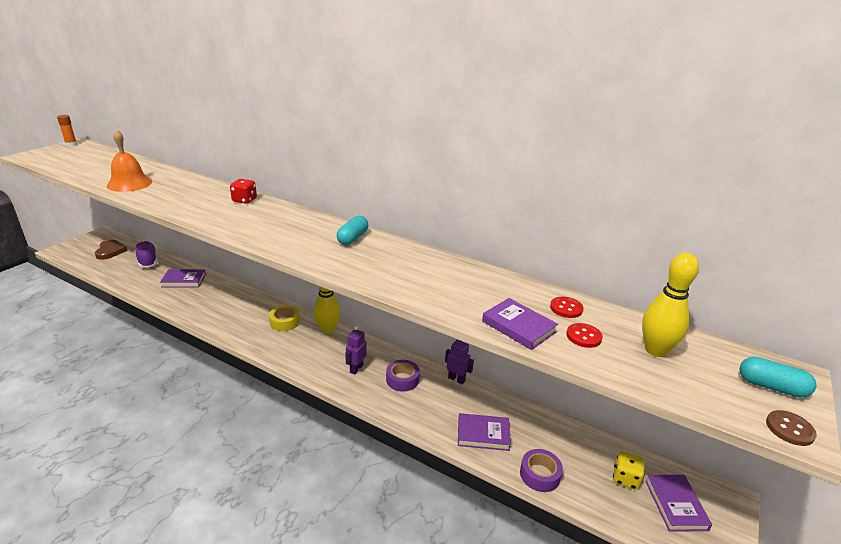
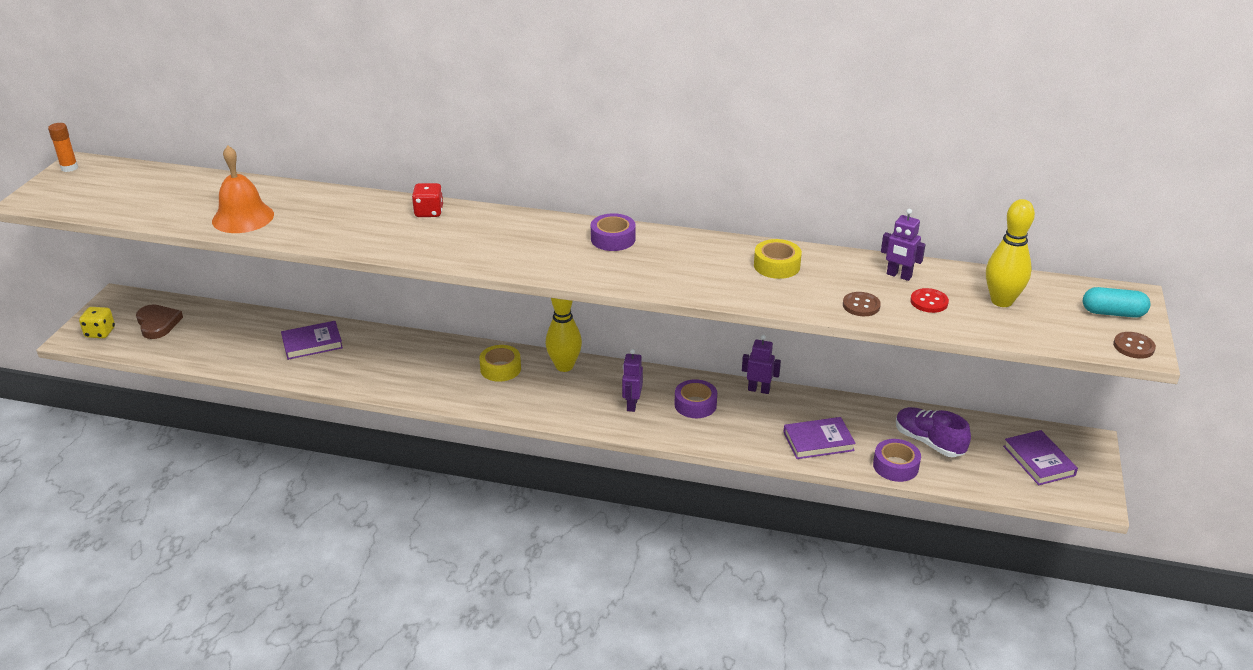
camera: 15 degrees left, 5 degrees up
(147, 261) = (230, 326): purple shoe -> purple shoe (928, 442)
(352, 238) = (613, 239): turquoise capsule -> purple tape
(464, 280) = (776, 266): none -> yellow tape
(518, 327) = (861, 305): purple book -> brown button
(566, 308) = (899, 276): red button -> purple robot
(625, 479) = (983, 449): yellow dice -> yellow dice (100, 333)

